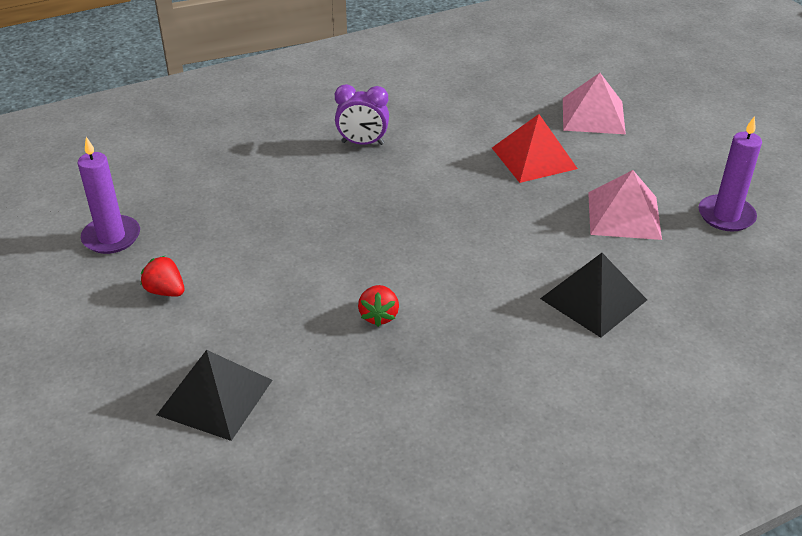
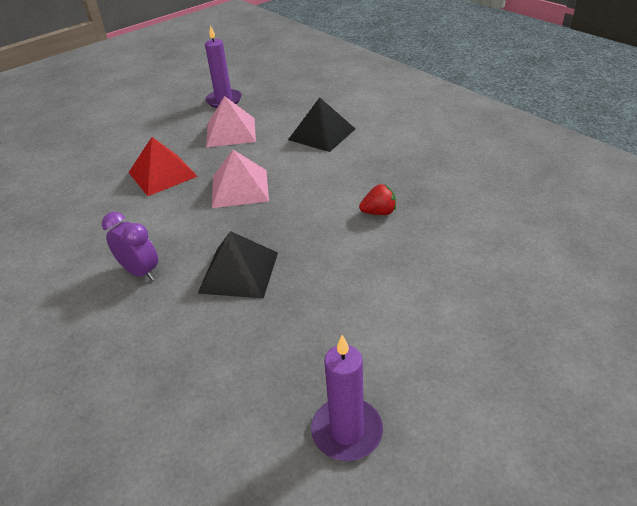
camera: 100 degrees left, 0 degrees up
(165, 291) = (410, 347): red strawberry -> none
(215, 397) = (509, 271): black pyramid -> black pyramid (238, 272)
(362, 143) = (140, 272): purple clock -> purple clock turned 45 degrees counterclockwise
(593, 115) = (100, 155): pink pyramid -> pink pyramid (240, 188)

